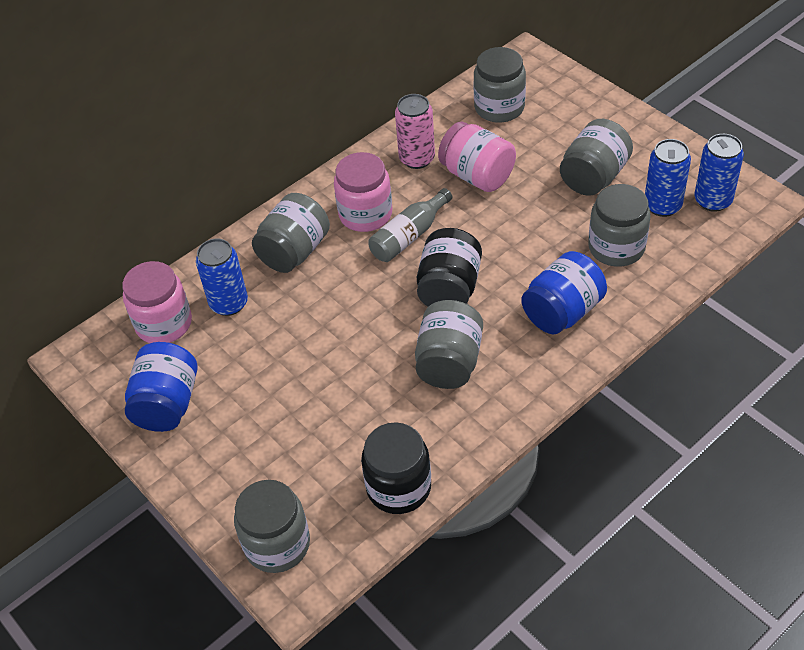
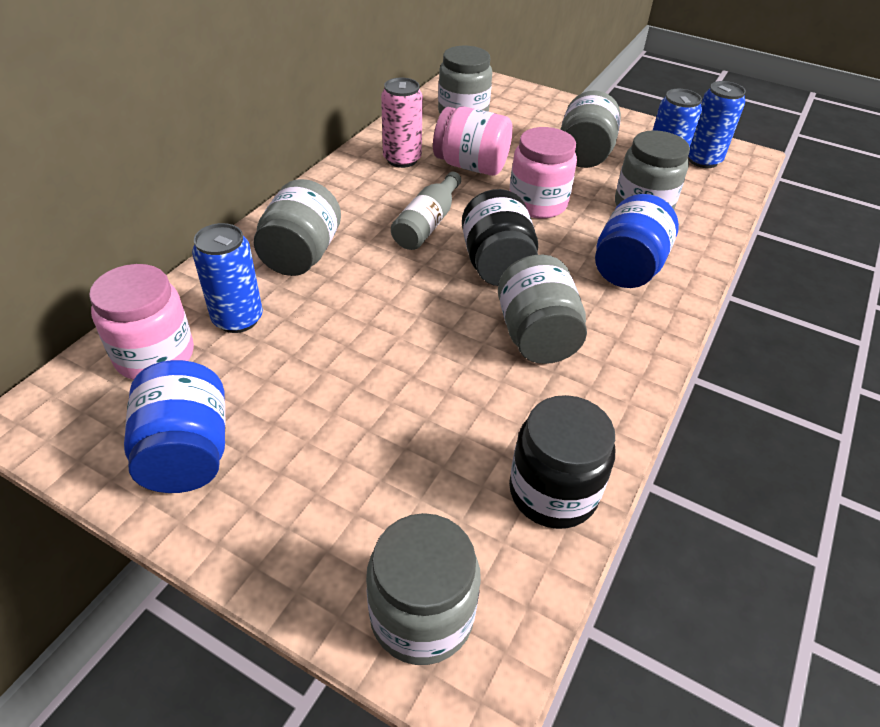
camera: 25 degrees left, 5 degrees down
(365, 214) = (369, 211): pink jar -> pink jar (537, 203)

